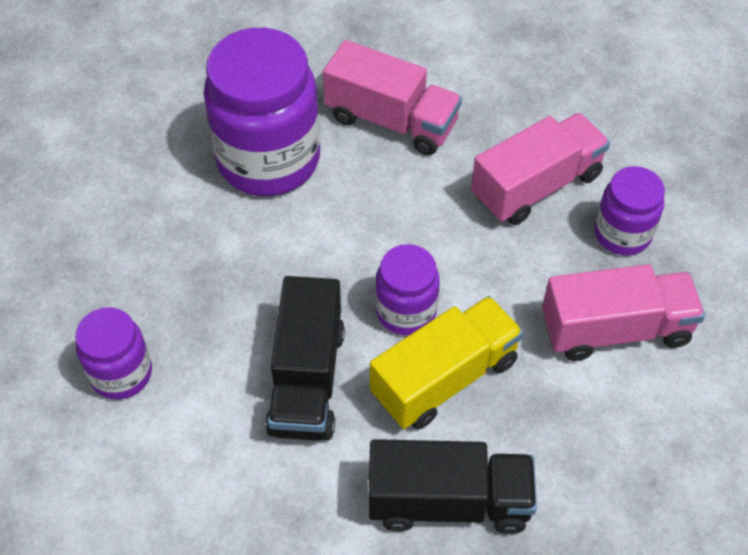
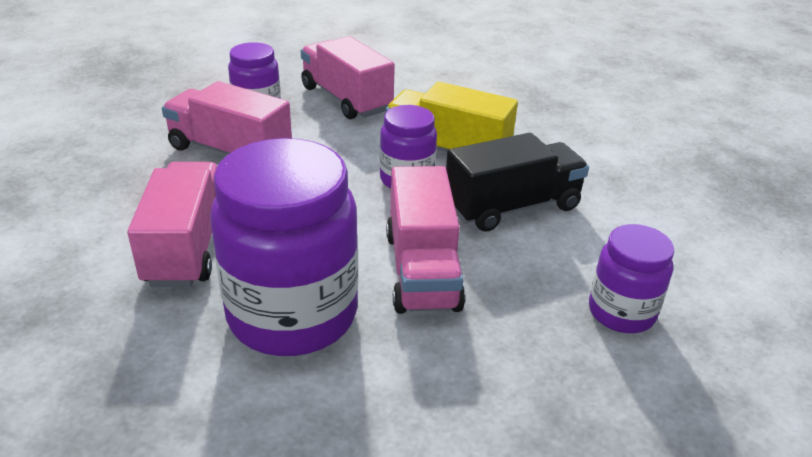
camera: 120 degrees left, 20 degrees down
(264, 260) = (422, 270): none -> pink truck
(448, 501) = (532, 128): black truck -> none

